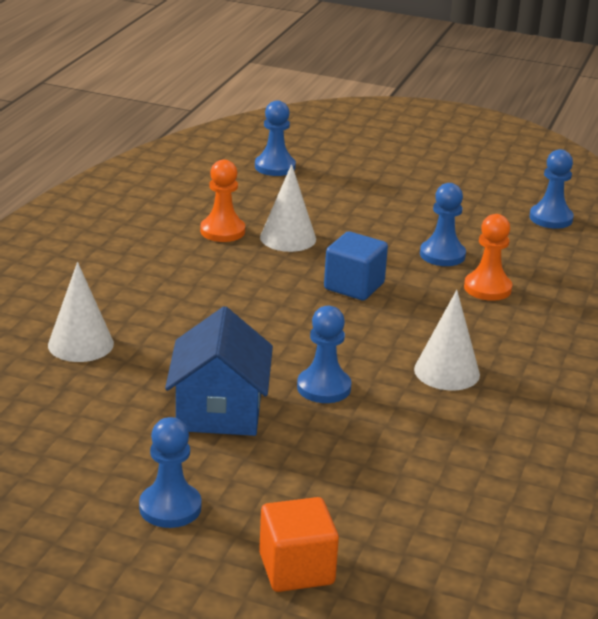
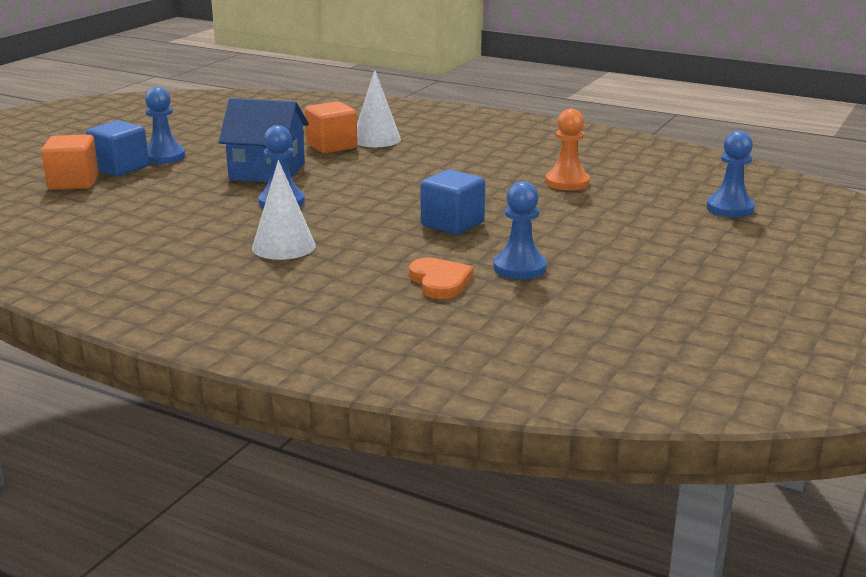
camera: 100 degrees right, 5 degrees down
(112, 374) = (332, 146): none -> orange cube
(226, 539) = (120, 168): none -> blue cube
(288, 238) = (555, 205): white cone -> none
(487, 288) = (440, 282): orange pawn -> orange heart
(551, 218) = (629, 343): blue pawn -> none

